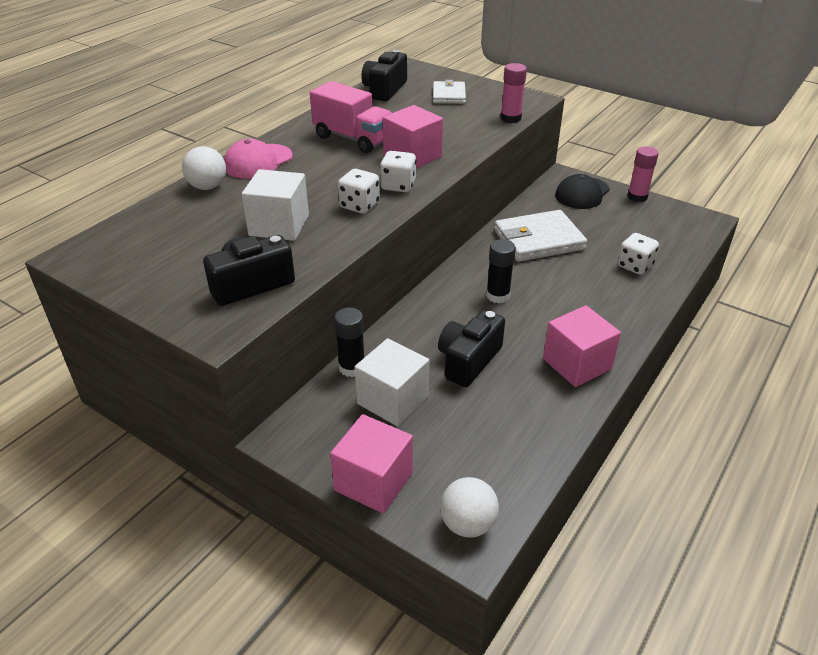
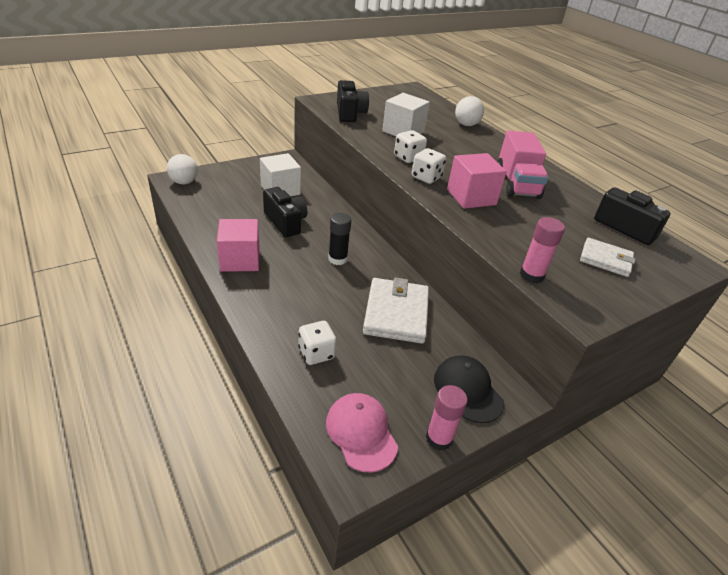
camera: 110 degrees right, 0 degrees up
(258, 162) = (493, 144): pink cap -> pink cap (361, 433)
(352, 367) = (317, 187): black glue stick -> none
(353, 138) = (517, 183): pink truck -> pink truck turned 60 degrees counterclockwise
(373, 481) = (235, 170): pink cube -> none

